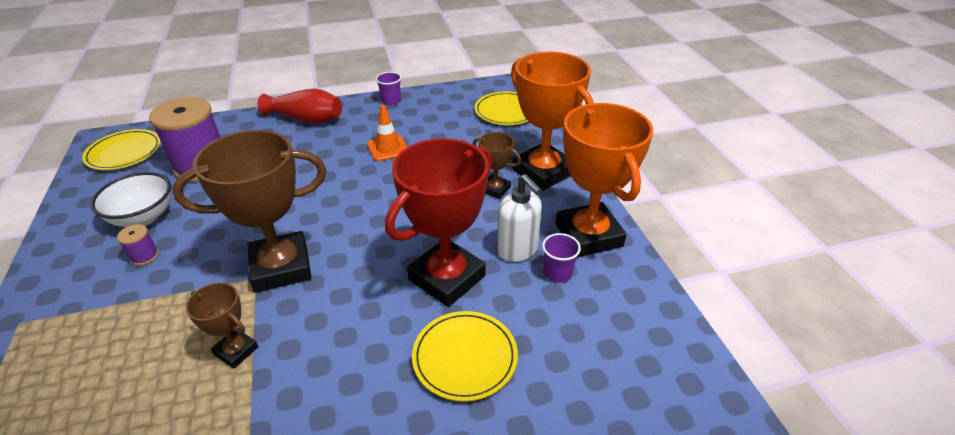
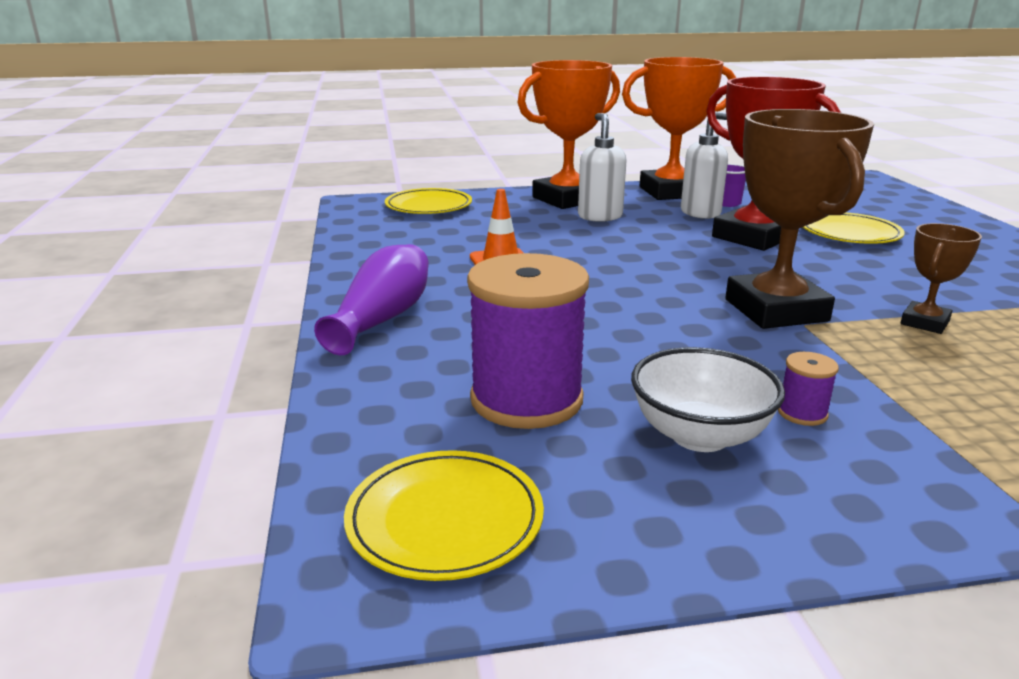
camera: 85 degrees left, 15 degrees down
(306, 119) = (382, 318): red vase -> purple vase
(391, 101) = (357, 261): purple cup -> none
(495, 189) = (600, 216): brown trophy -> white soap dispenser

